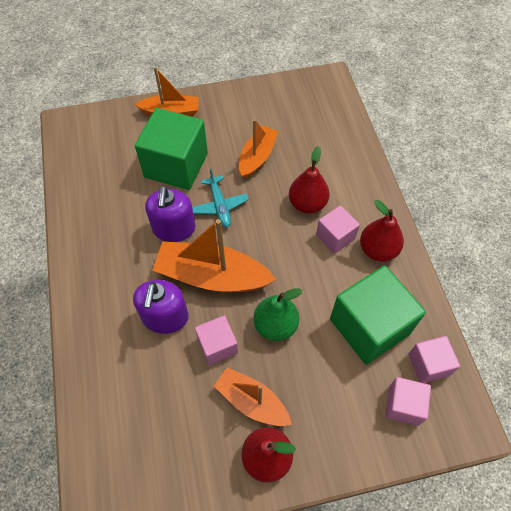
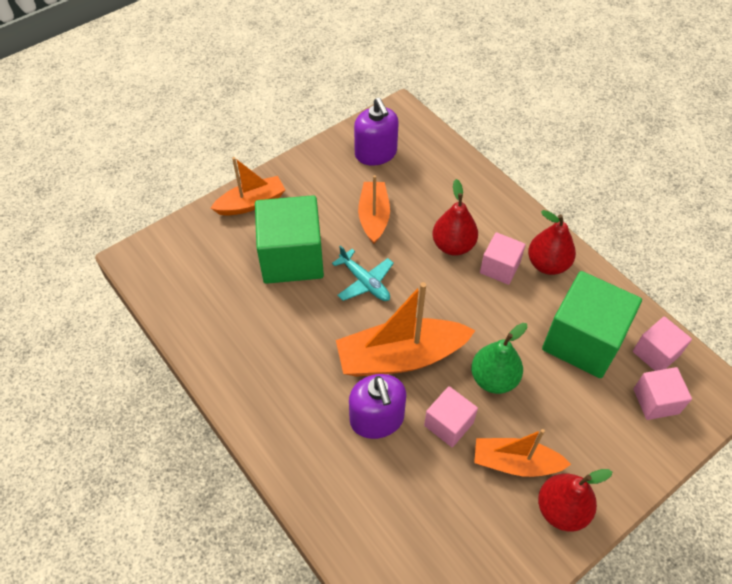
camera: 25 degrees left, 5 degrees down
(174, 228) = (330, 324): purple soap dispenser -> purple soap dispenser (376, 153)

